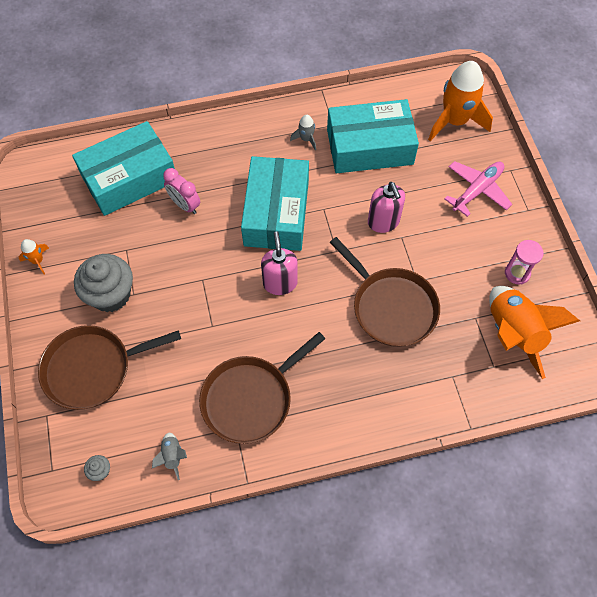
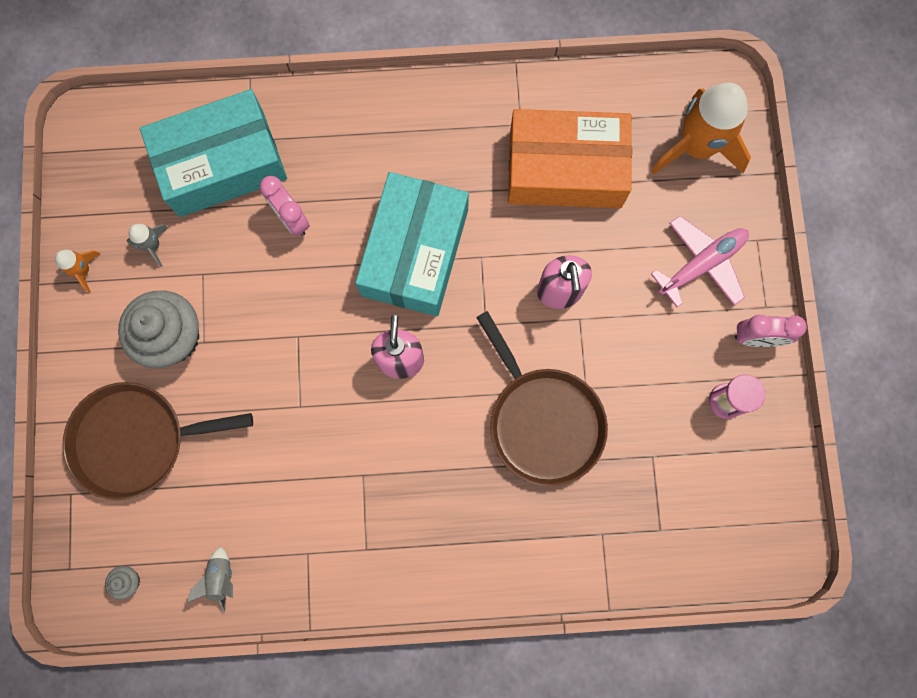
camera: 10 degrees right, 15 degrees up
(250, 398) = (333, 518): brown pan -> none
(306, 139) = (477, 141): grey rocket -> grey rocket (153, 245)
(369, 147) = (565, 169): turquoise box -> orange box
(513, 333) = (697, 488): orange rocket -> none
(527, 230) = (756, 338): none -> pink clock

